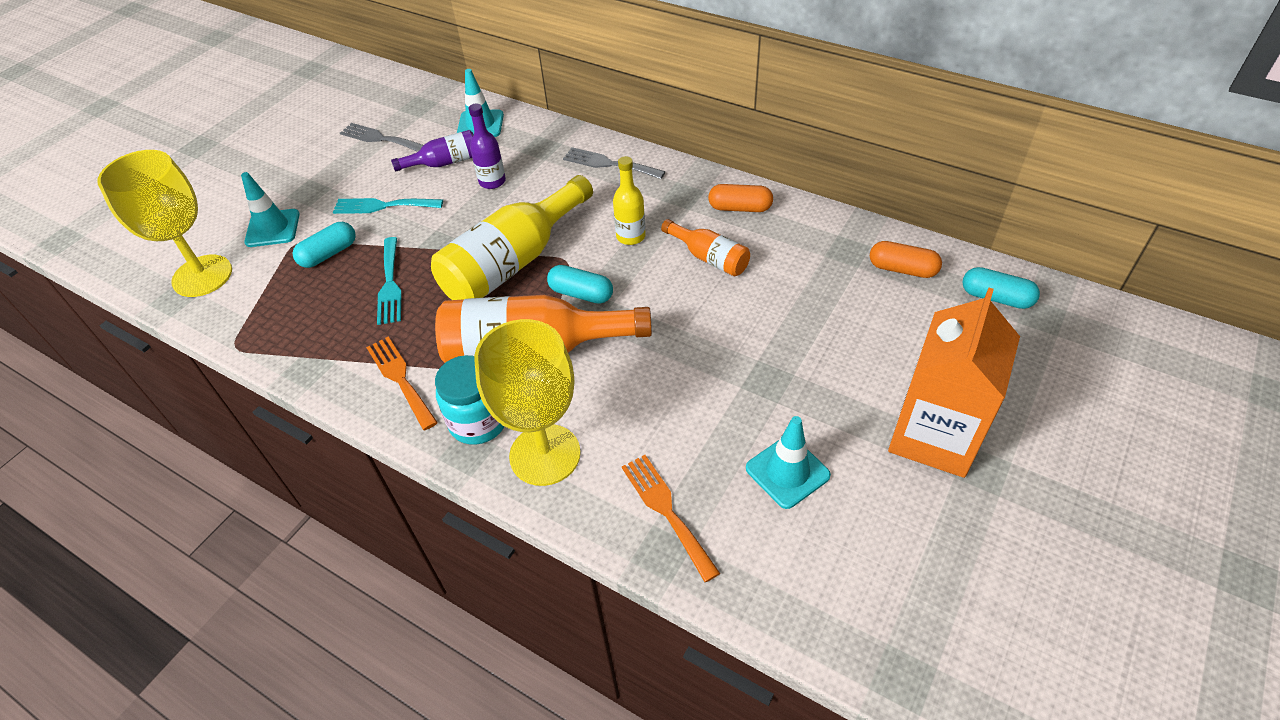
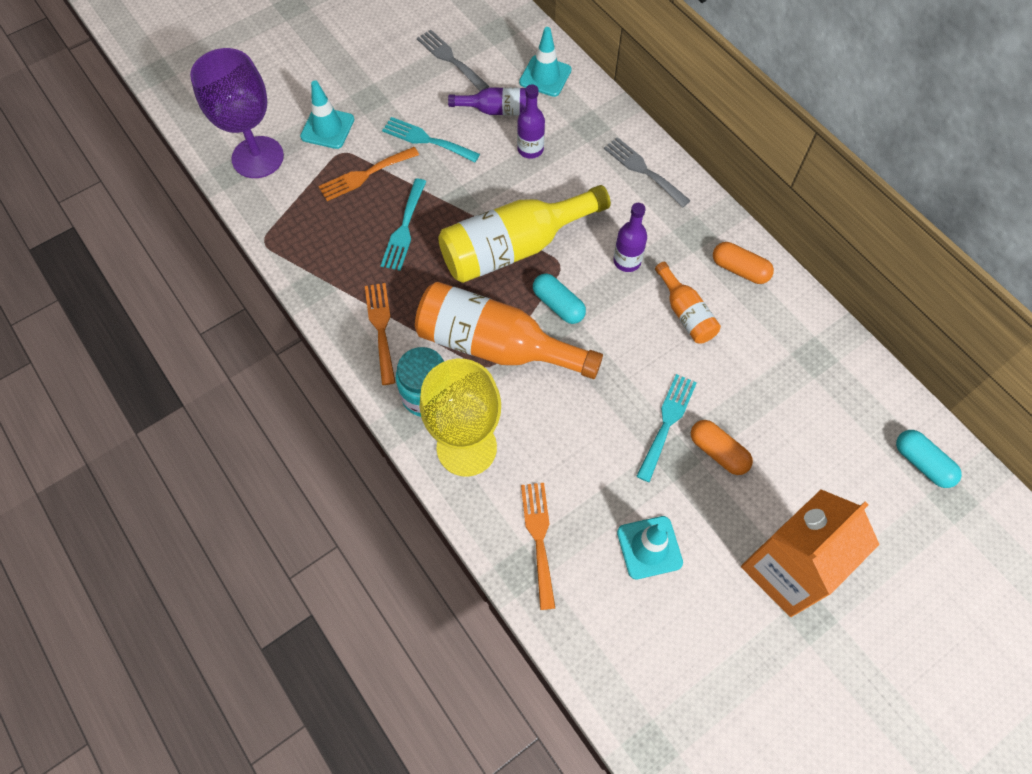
camera: 20 degrees right, 15 degrees up
(202, 276) = (257, 157): yellow goblet -> purple goblet
(329, 254) = (365, 175): turquoise capsule -> orange fork
(630, 236) = (627, 261): yellow bottle -> purple bottle
(742, 353) = (667, 422): none -> turquoise fork
(902, 269) = (853, 397): orange capsule -> orange capsule (718, 452)

